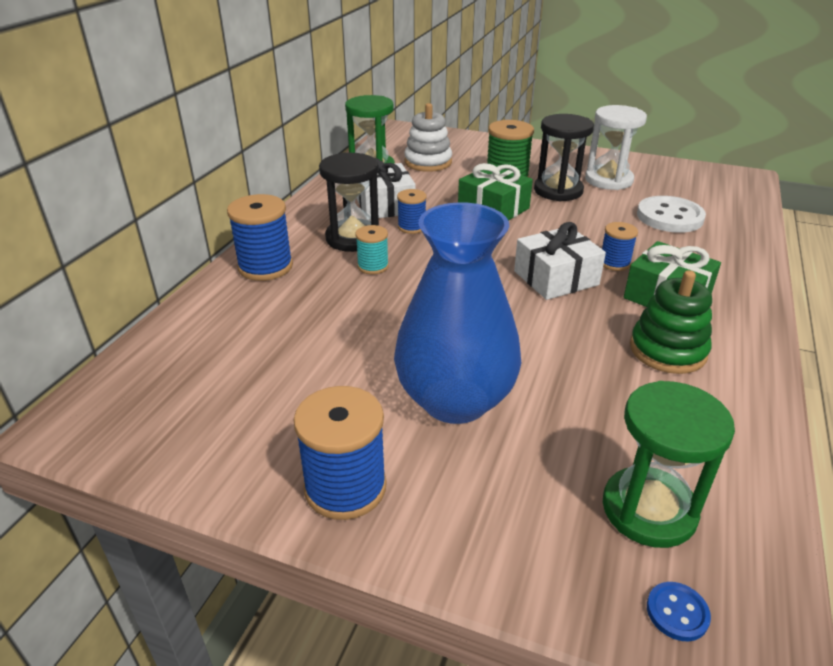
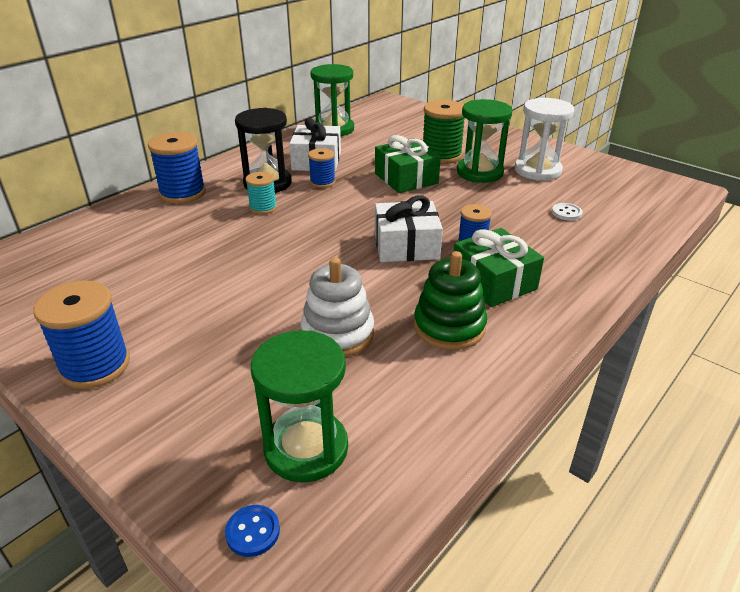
camera: 20 degrees right, 0 degrees up
(428, 162) = (385, 131): white stacking toy -> white stacking toy (337, 333)
(455, 400) = (232, 323): blue vase -> none
(558, 191) = (479, 172): black hourglass -> green hourglass
(669, 217) = (566, 213): white button -> white button, size x0.46

